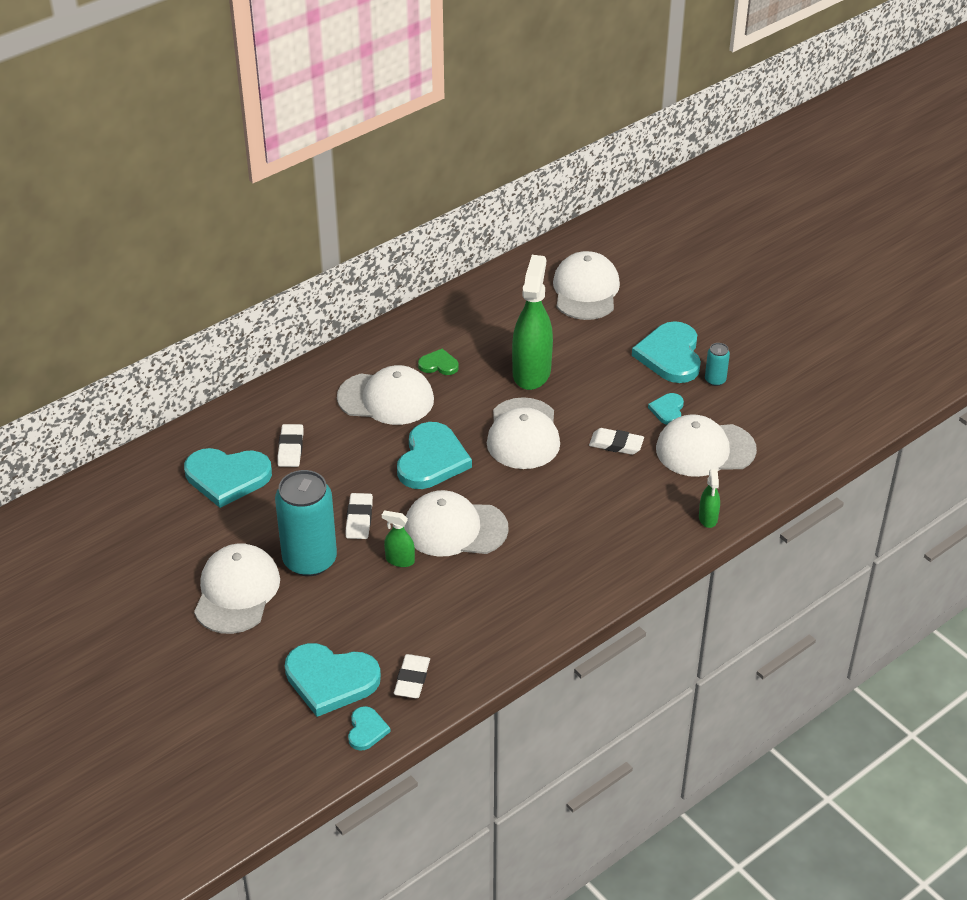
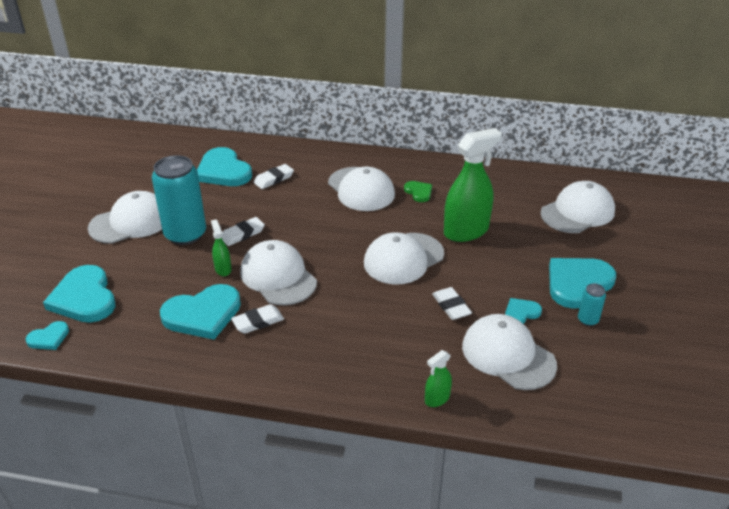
camera: 50 degrees right, 5 degrees down
(412, 679) = (115, 333): white eraser -> white eraser (258, 322)
(432, 460) = (330, 234): turquoise heart -> turquoise heart (203, 314)

